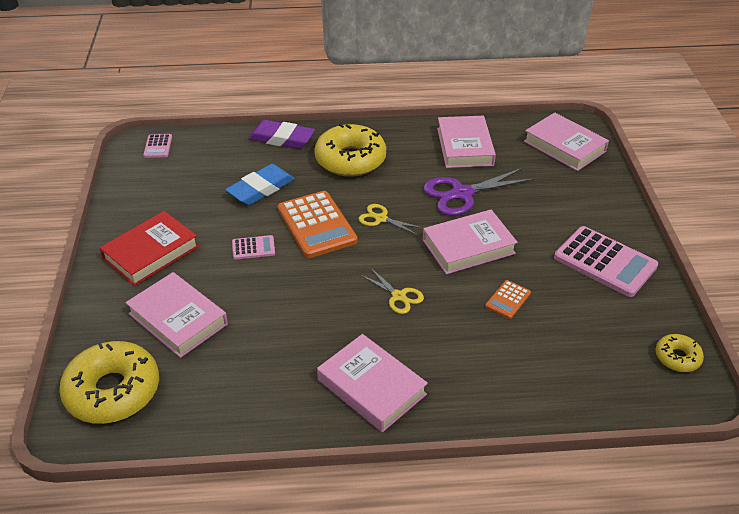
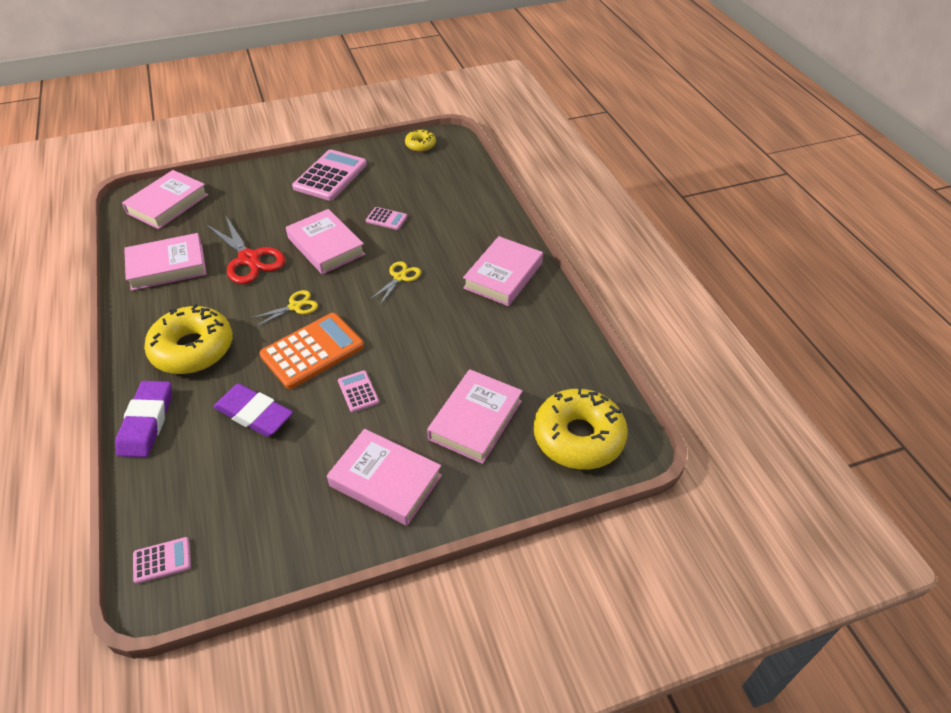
camera: 105 degrees left, 5 degrees up
(151, 253) = (385, 481): red book -> pink book
(261, 189) = (254, 414): blue eraser -> purple eraser
(381, 219) = (295, 306): yellow scissors -> yellow scissors turned 135 degrees counterclockwise
(461, 194) = (249, 259): purple scissors -> red scissors
(508, 300) = (386, 219): orange calculator -> pink calculator

